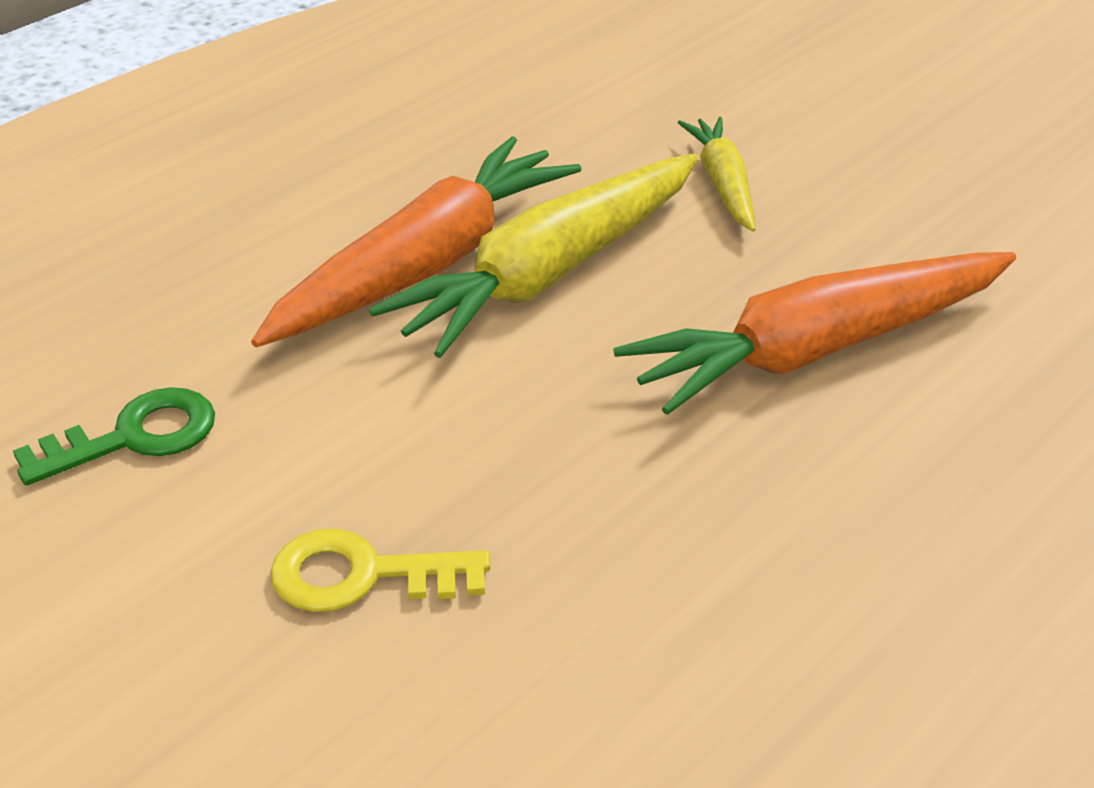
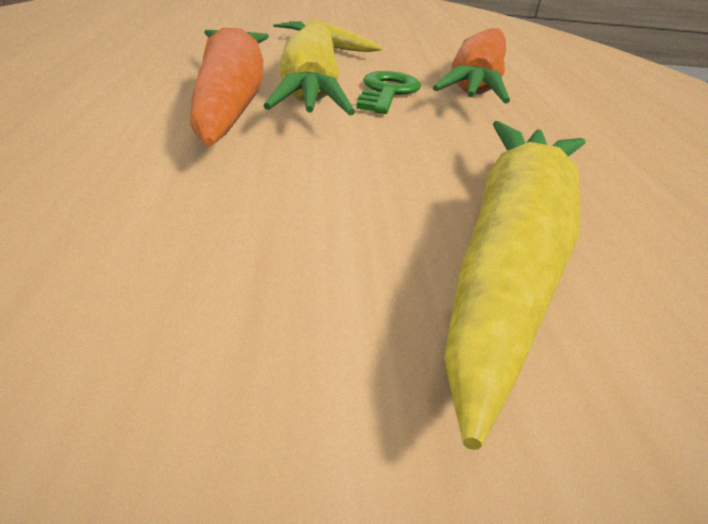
camera: 50 degrees left, 5 degrees down
(134, 437) = (163, 260): green key -> green key (387, 92)
(362, 575) = (511, 253): yellow key -> yellow carrot

